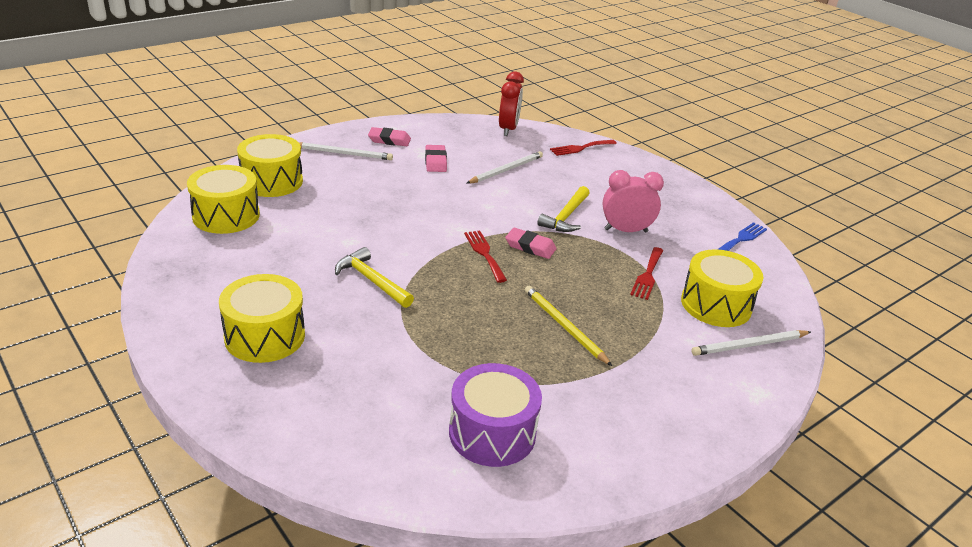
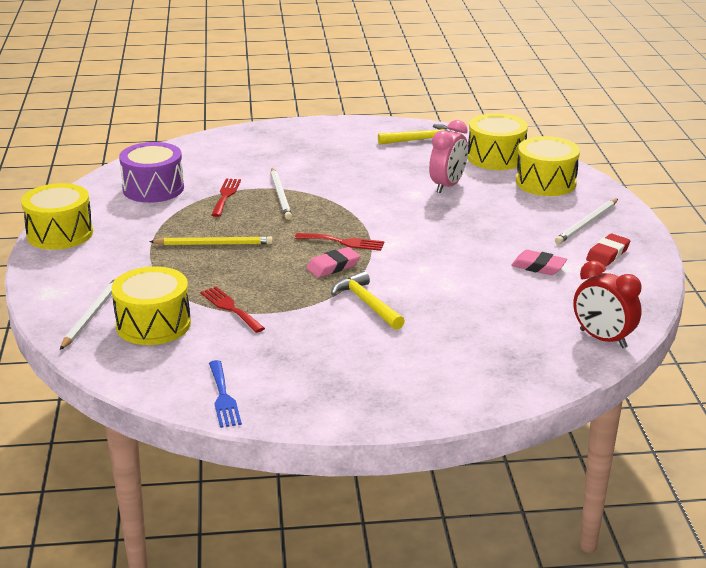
camera: 125 degrees right, 5 degrees down
(265, 336) = (324, 147): yellow drum -> yellow drum (60, 234)
(372, 281) = (351, 190): yellow hammer -> yellow hammer (420, 140)
(389, 140) = (607, 254): pink eraser -> red eraser
(506, 170) = (492, 302): white pencil -> white pencil (280, 196)
(580, 148) = (517, 375): red fork -> red fork (226, 196)
(626, 230) = (310, 328): pink clock -> pink clock (447, 186)

